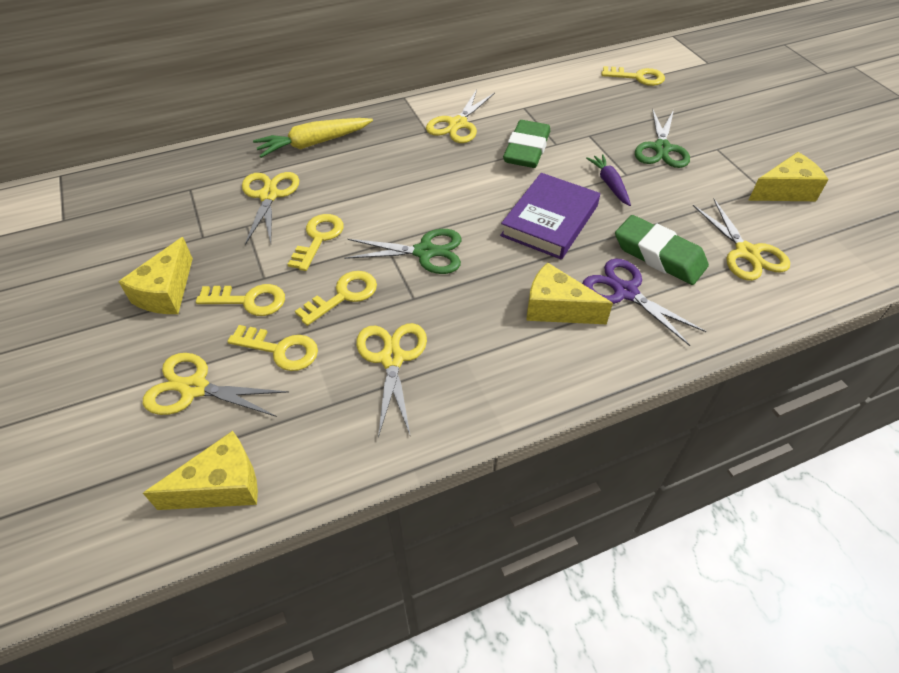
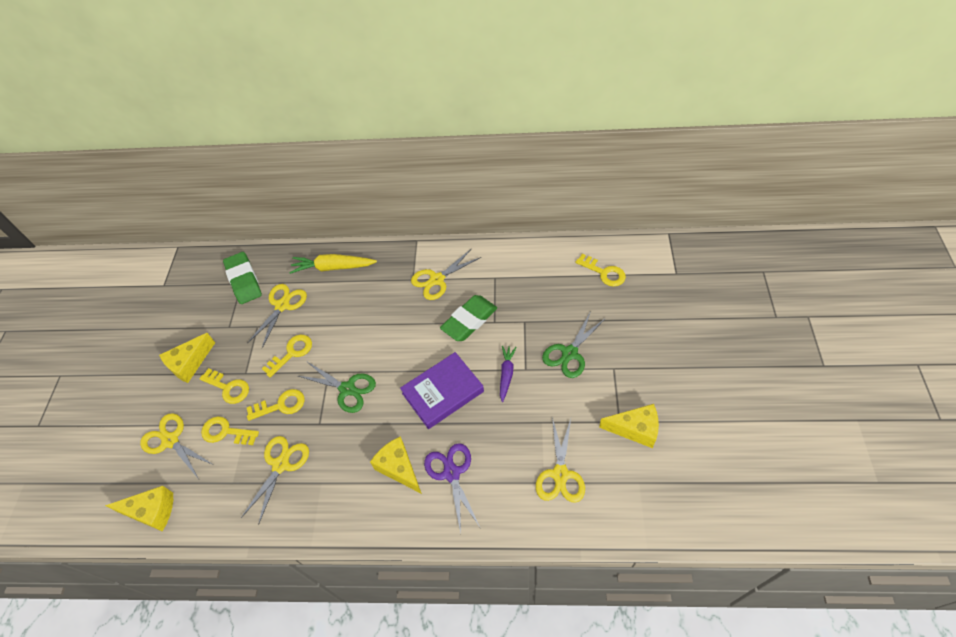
camera: 30 degrees right, 5 degrees up
(280, 350) = (226, 432): yellow key -> yellow key turned 150 degrees clockwise
(659, 255) = (496, 452): green eraser -> green eraser (244, 280)

